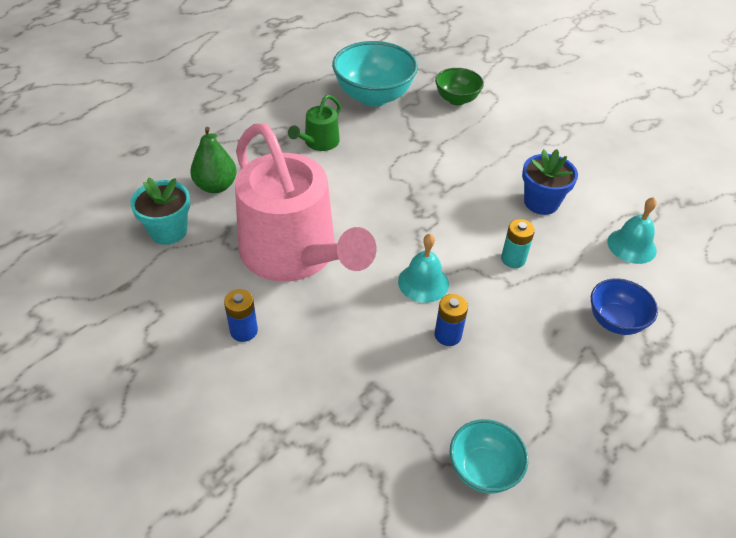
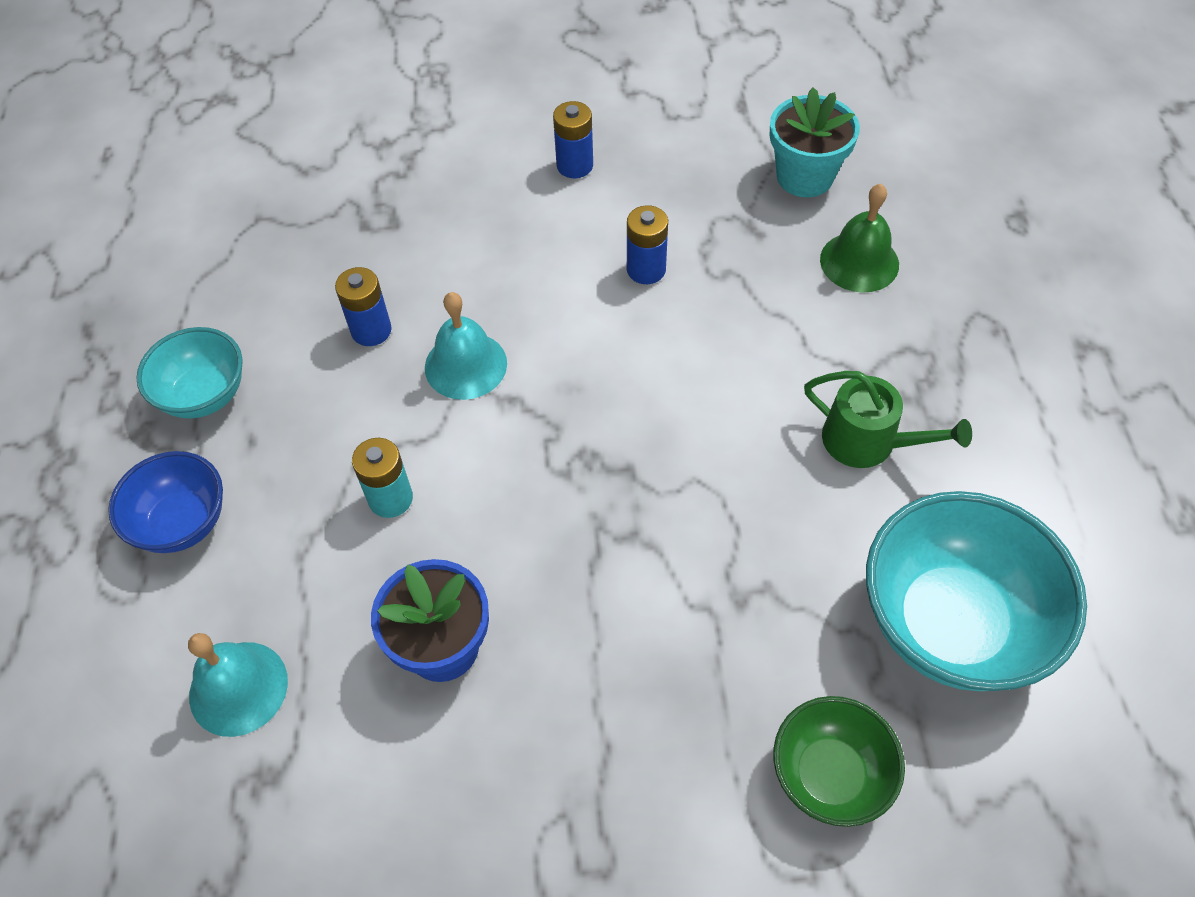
camera: 135 degrees right, 10 degrees up
(216, 186) = (859, 262): green pear -> green bell
(294, 254) = (646, 269): pink watering can -> blue battery
(319, 142) = (868, 441): green watering can -> green watering can turned 135 degrees clockwise
(483, 470) = (214, 244): turquoise bowl -> turquoise bowl (204, 395)

